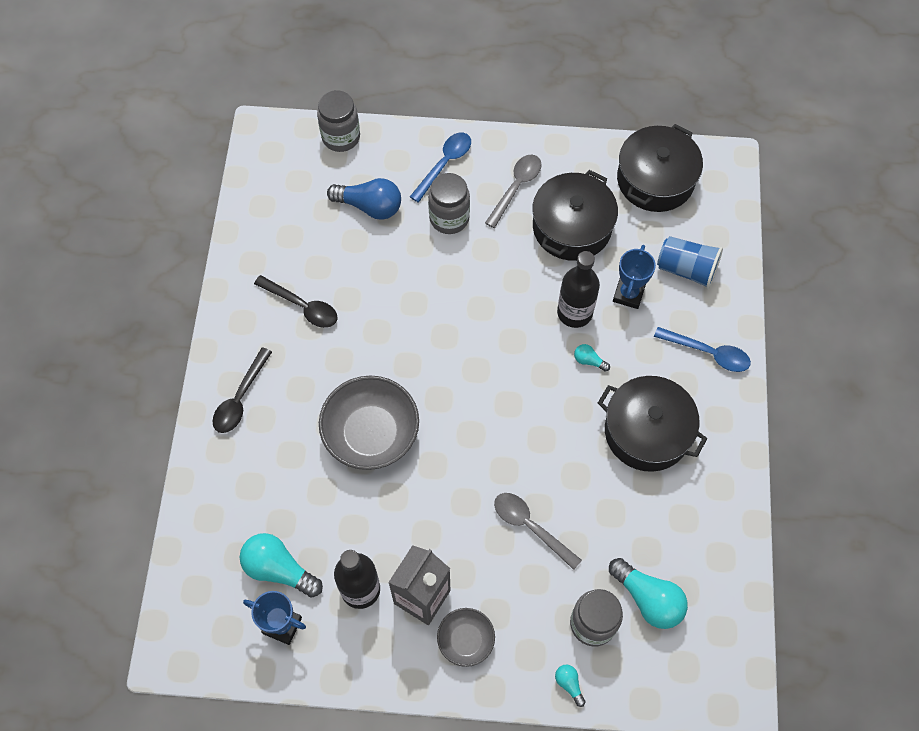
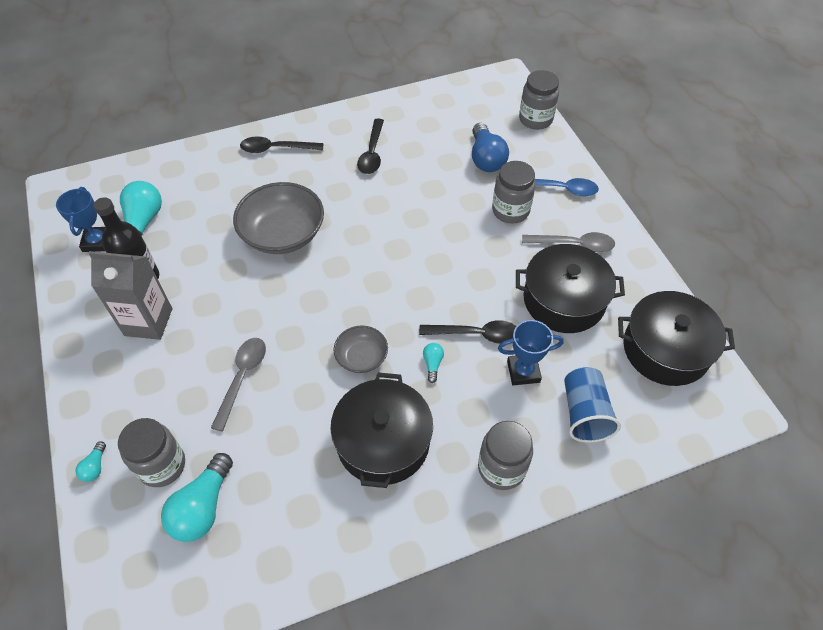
camera: 65 degrees right, 10 degrees down
(465, 640) = (117, 368): grey bowl -> grey bowl (361, 357)
(569, 684) = (95, 467): turquoise light bulb -> turquoise light bulb turned 150 degrees clockwise
(574, 312) = (476, 334): black bottle -> black spoon
(708, 353) = (501, 468): blue spoon -> grey jar

